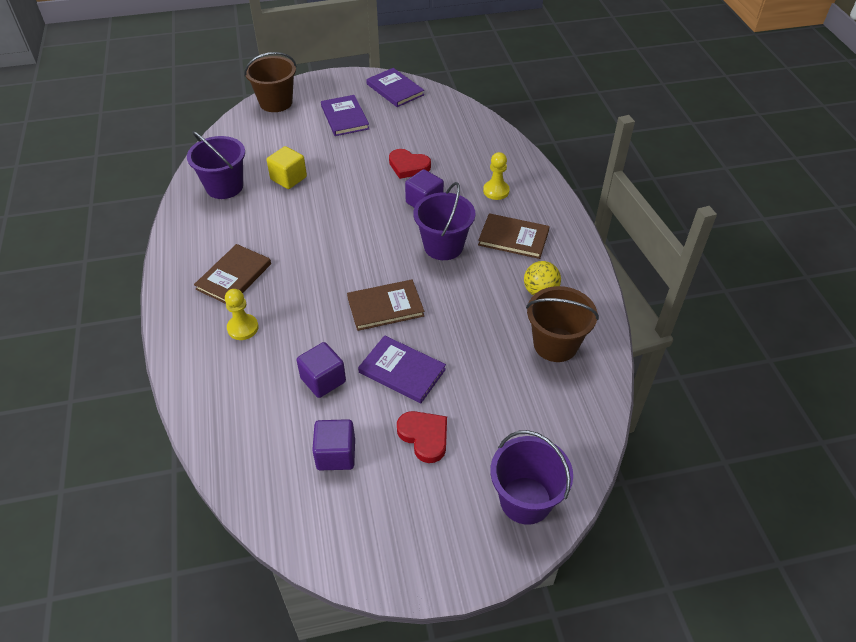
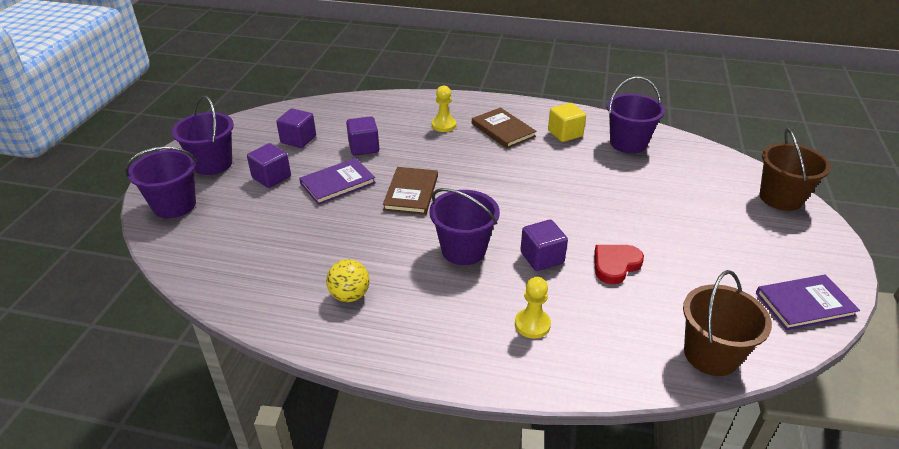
camera: 115 degrees right, 10 degrees down
(288, 178) = (626, 179): yellow cube -> yellow cube (565, 134)
(344, 117) = (737, 241): purple book -> none
(424, 437) = (271, 177): red heart -> purple cube
(432, 517) = (212, 164): none -> purple bucket
(513, 238) = (441, 307): brown book -> none
(555, 344) = (280, 278): brown bucket -> brown bucket (711, 354)

